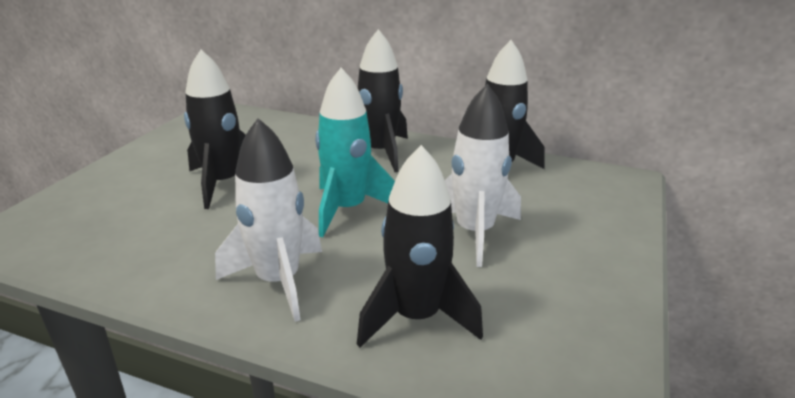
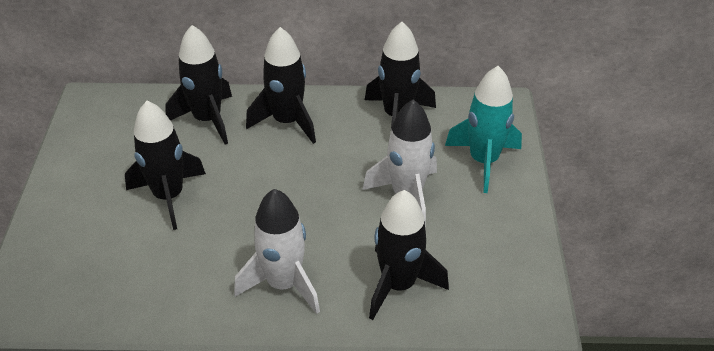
camera: 20 degrees left, 15 degrees up
(305, 139) = (207, 120): none -> black rocket
(347, 209) = (296, 198): turquoise rocket -> turquoise rocket (483, 161)

